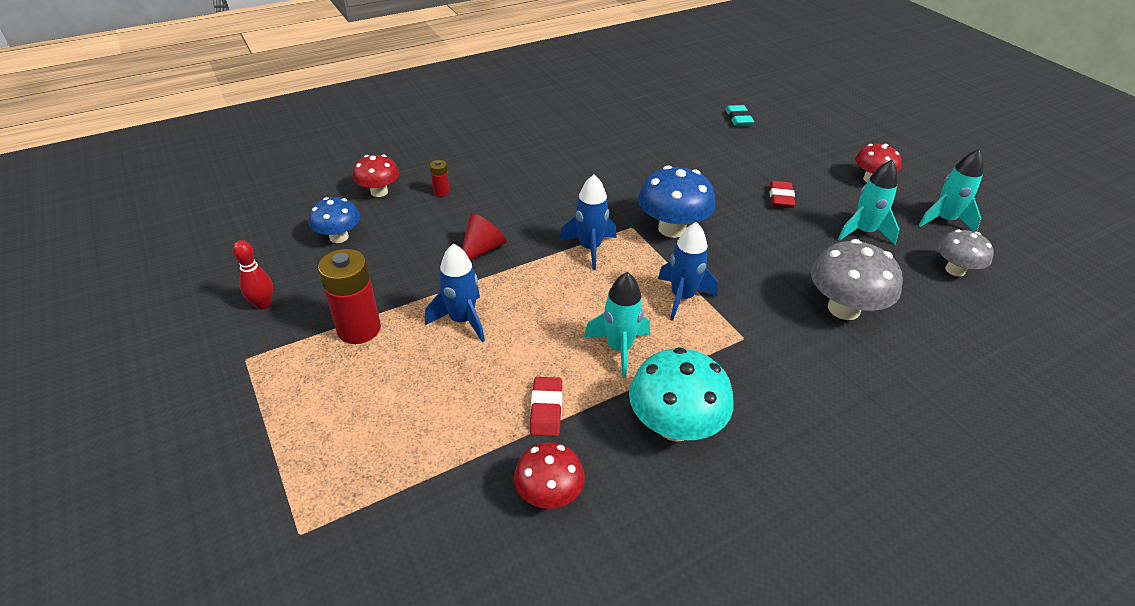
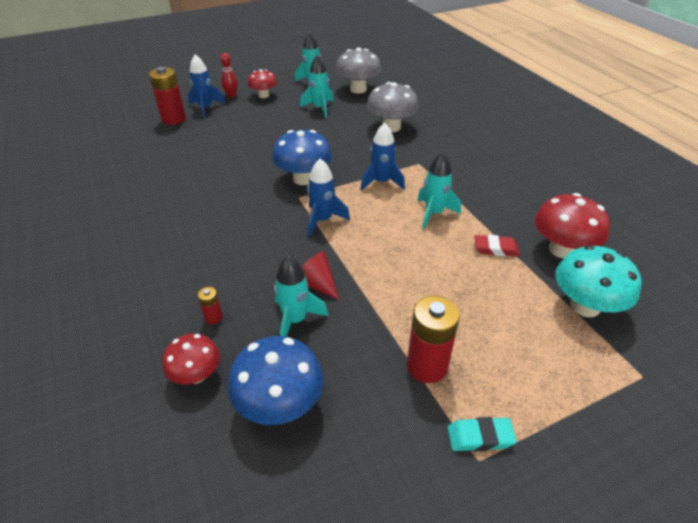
camera: 85 degrees left, 0 degrees up
(263, 304) = (395, 462): red bowling pin -> red bowling pin (231, 96)
(339, 237) = (280, 404): blue mushroom -> blue mushroom, size x1.58
(433, 239) = (295, 320): none -> turquoise rocket
(462, 320) = (411, 294): blue rocket -> blue rocket (206, 108)
(549, 494) = (562, 249): red mushroom -> red mushroom, size x1.58
(674, 425) = (495, 197): turquoise mushroom -> turquoise mushroom (585, 306)
(738, 119) = (161, 131): turquoise eraser -> turquoise eraser (480, 437)
(770, 122) = (174, 119): none -> red battery
(780, 198) = (276, 130): red eraser -> none
(955, 270) = (358, 89): grey mushroom -> grey mushroom, size x1.58

